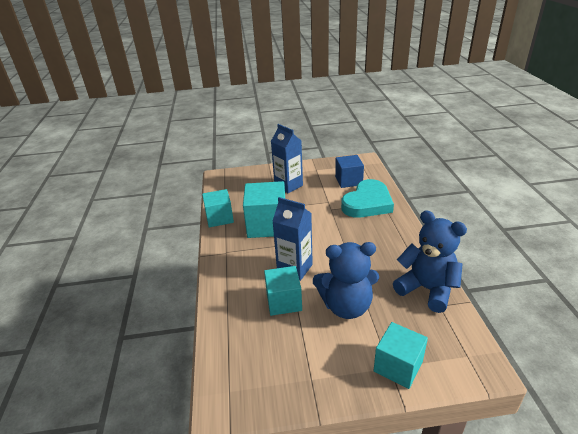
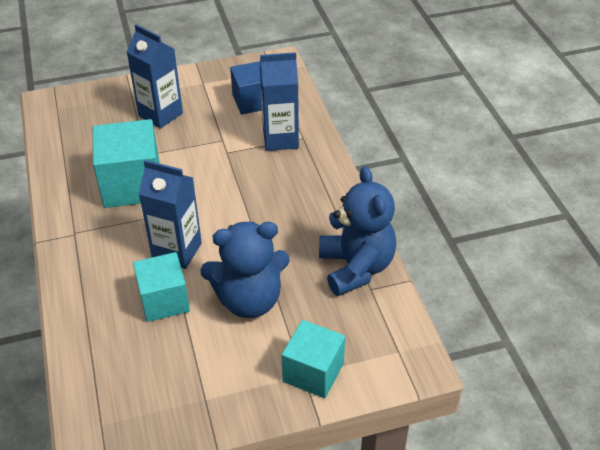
camera: 10 degrees left, 10 degrees up
(219, 218) = (57, 177): turquoise cube -> none
(367, 203) = (280, 139): turquoise heart -> blue carton
(427, 289) = (356, 267): blue teddy bear -> blue teddy bear turned 45 degrees clockwise

